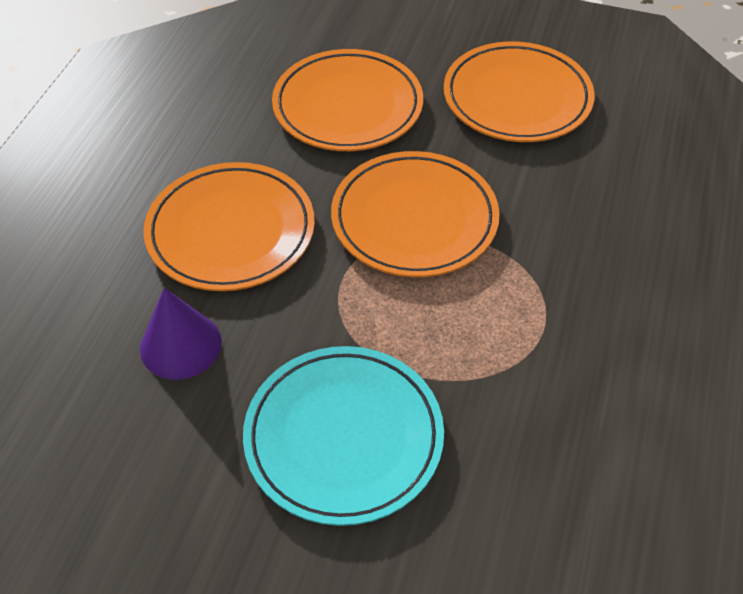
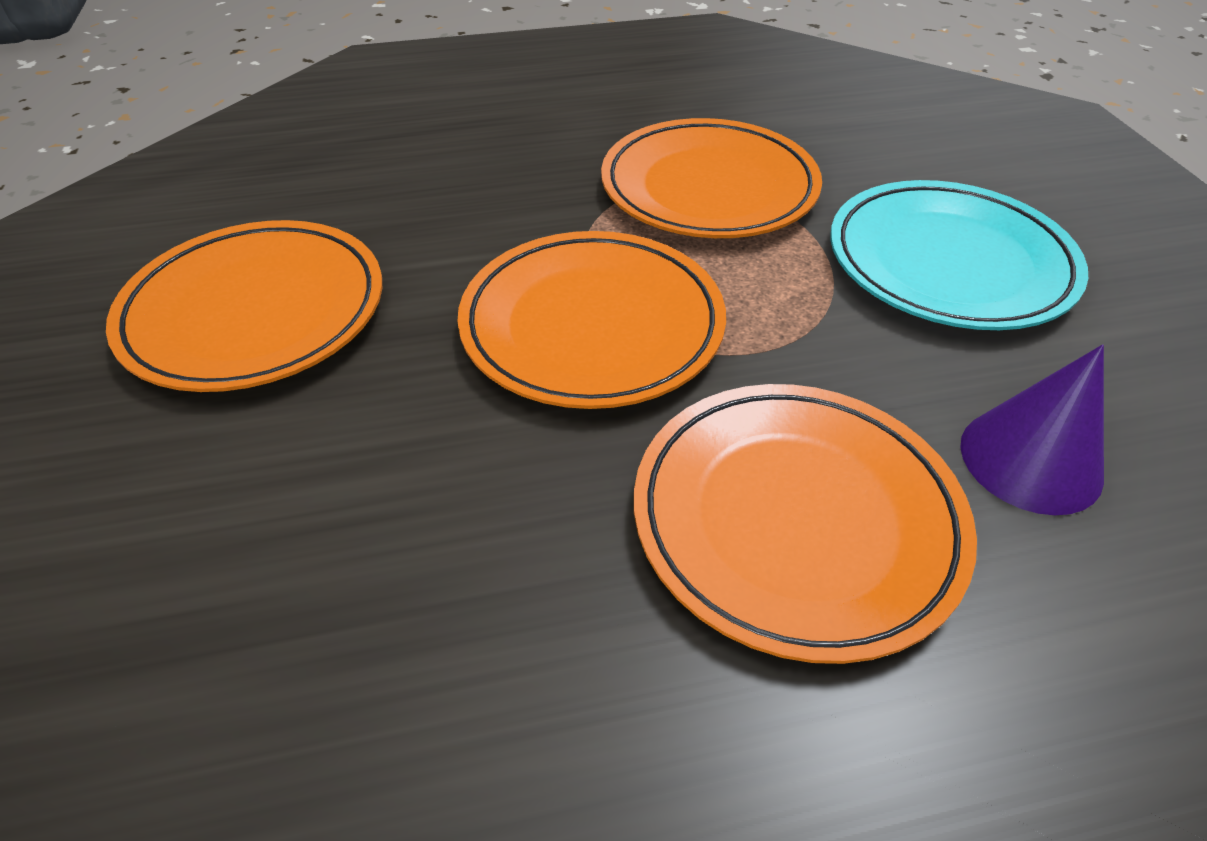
camera: 120 degrees left, 5 degrees down
(348, 106) = (373, 511): orange plate -> orange plate (708, 188)

